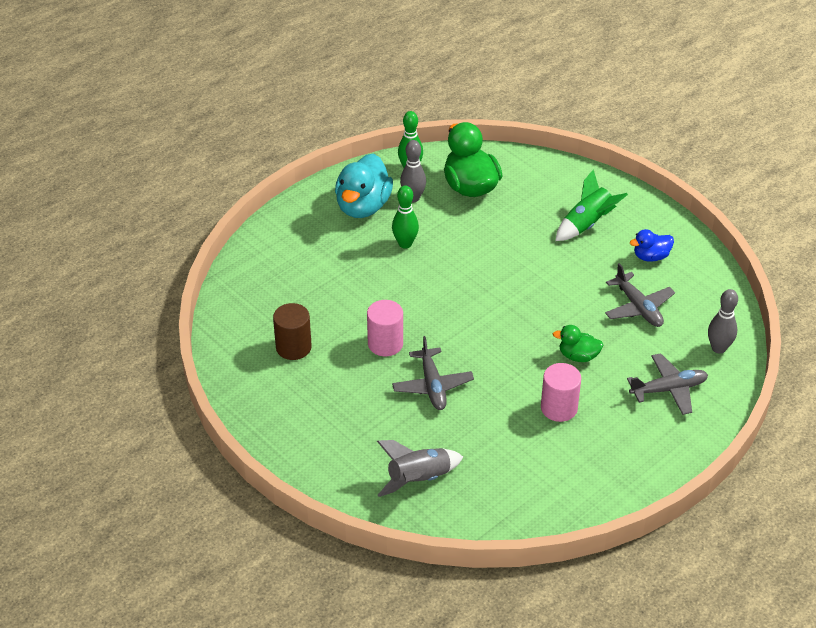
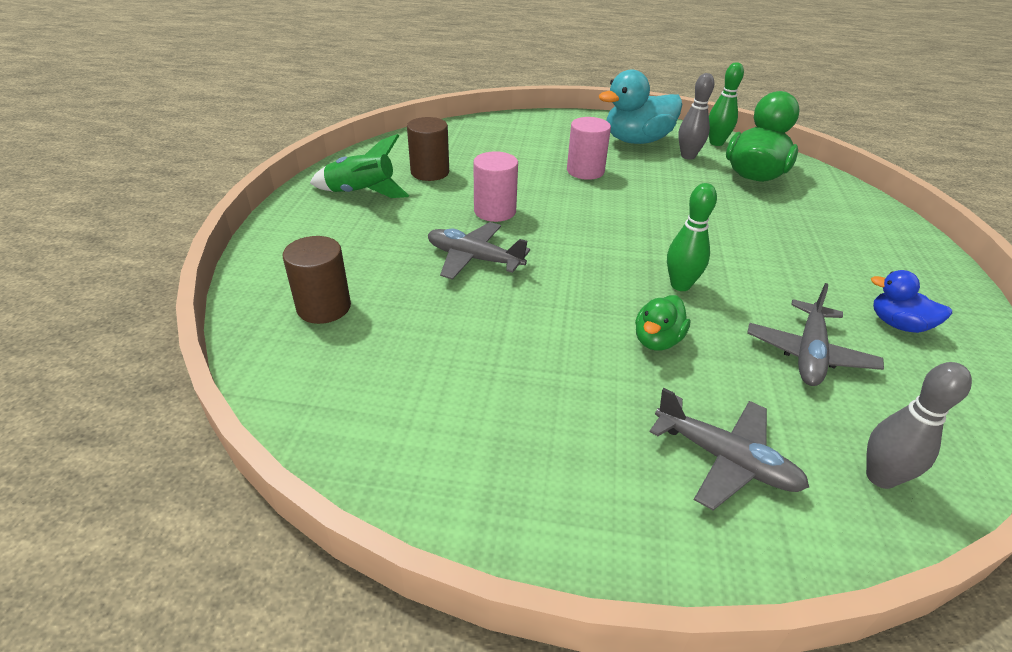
camera: 50 degrees right, 5 degrees down
(405, 244) = (630, 173): green bowling pin -> green bowling pin (680, 285)
(419, 479) = (324, 307): grey rocket -> brown cylinder
(432, 386) = (474, 259): grey plane -> grey plane turned 75 degrees clockwise
(559, 408) = (554, 364): pink cylinder -> pink cylinder (585, 171)
(578, 356) = (657, 340): green duck -> green duck turned 120 degrees counterclockwise
(587, 224) = (847, 256): green rocket -> green rocket (361, 193)

